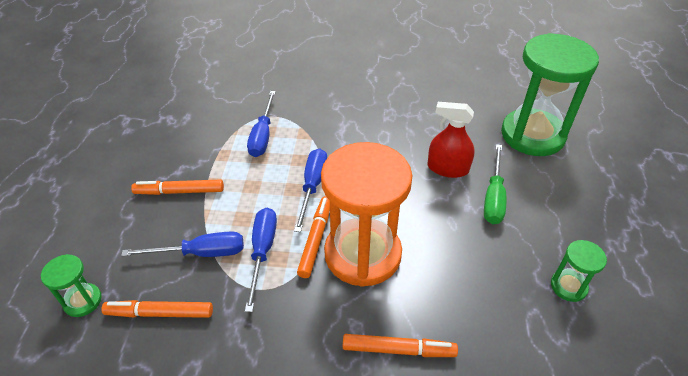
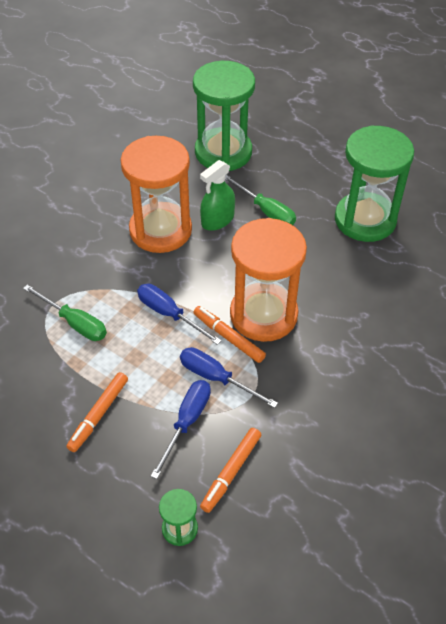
camera: 60 degrees left, 5 degrees up
(262, 135) = (74, 323): blue screwdriver -> green screwdriver
(398, 349) = (356, 334): orange marker -> none
(400, 138) = (160, 230): none -> orange hourglass
(448, 168) = (217, 220): red spray bottle -> green spray bottle
(568, 286) = (365, 220): green hourglass -> green hourglass, size x2.27

